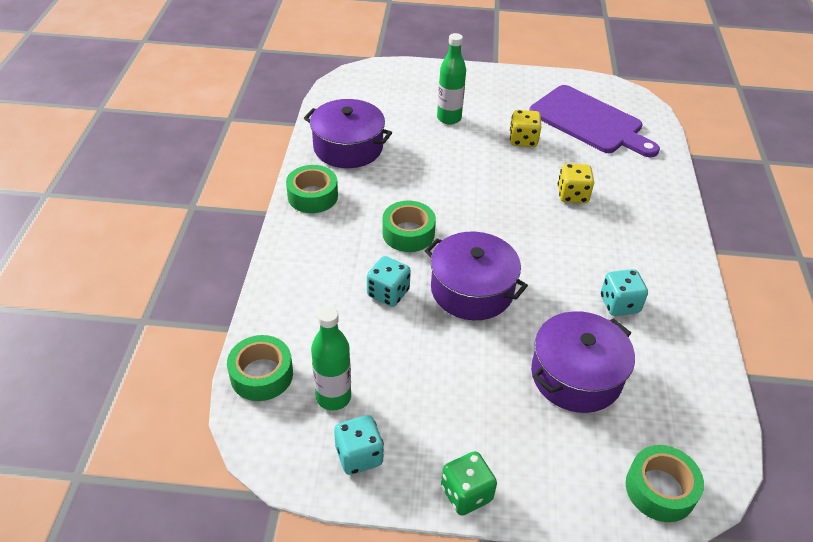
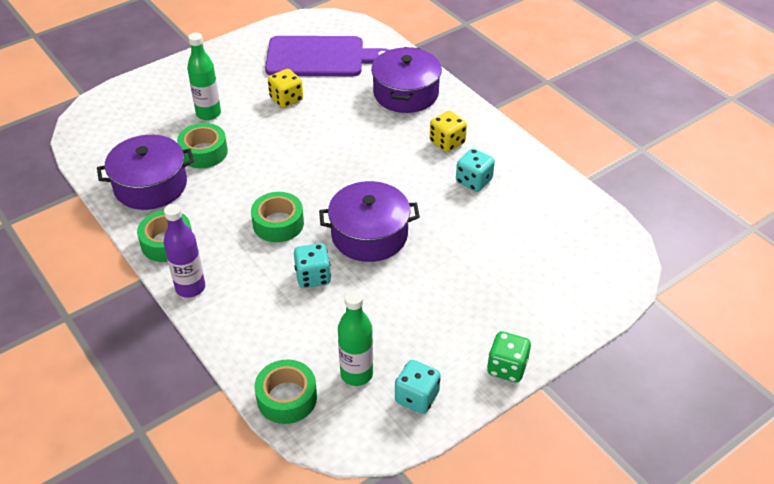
camera: 40 degrees left, 0 degrees up
(291, 240) = (190, 288): none -> purple bottle
(572, 195) = (366, 122): yellow dice -> yellow dice (447, 142)
(576, 375) = (495, 246): purple pot -> purple pot (406, 93)
(660, 489) = (607, 281): green tape -> green tape (204, 152)

